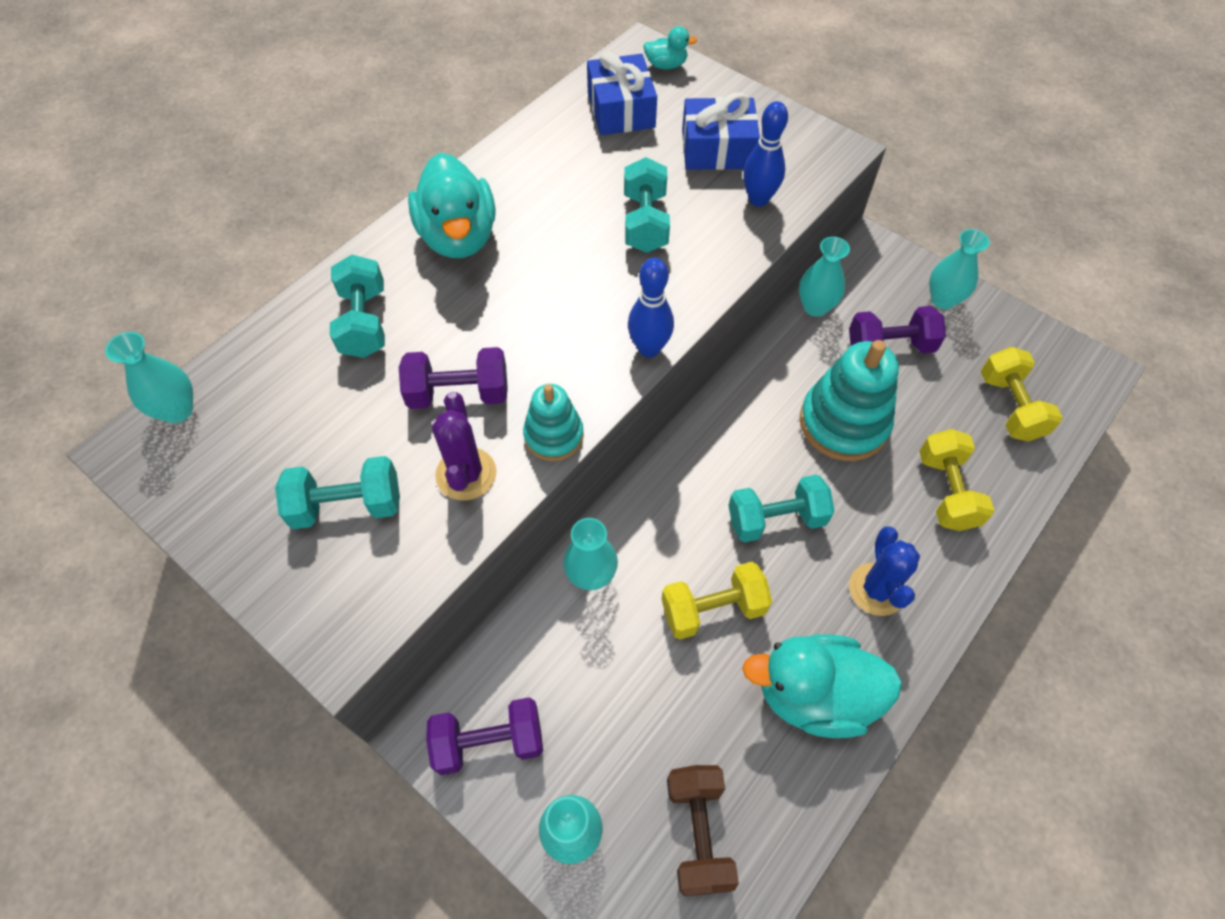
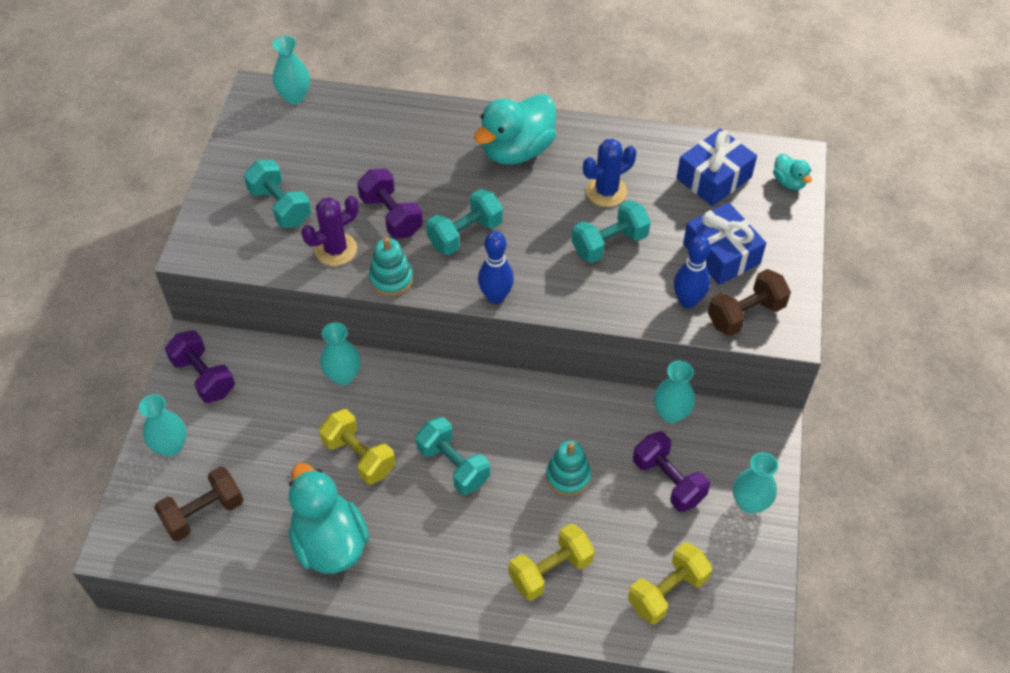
camera: 60 degrees right, 5 degrees down
(364, 322) = (413, 142): turquoise dumbbell -> turquoise dumbbell (465, 234)
(801, 167) = (745, 314): none -> brown dumbbell
(843, 423) = (568, 476): turquoise stacking toy -> turquoise stacking toy, size x0.57
(877, 589) = (434, 552): blue cactus -> blue cactus (606, 191)

